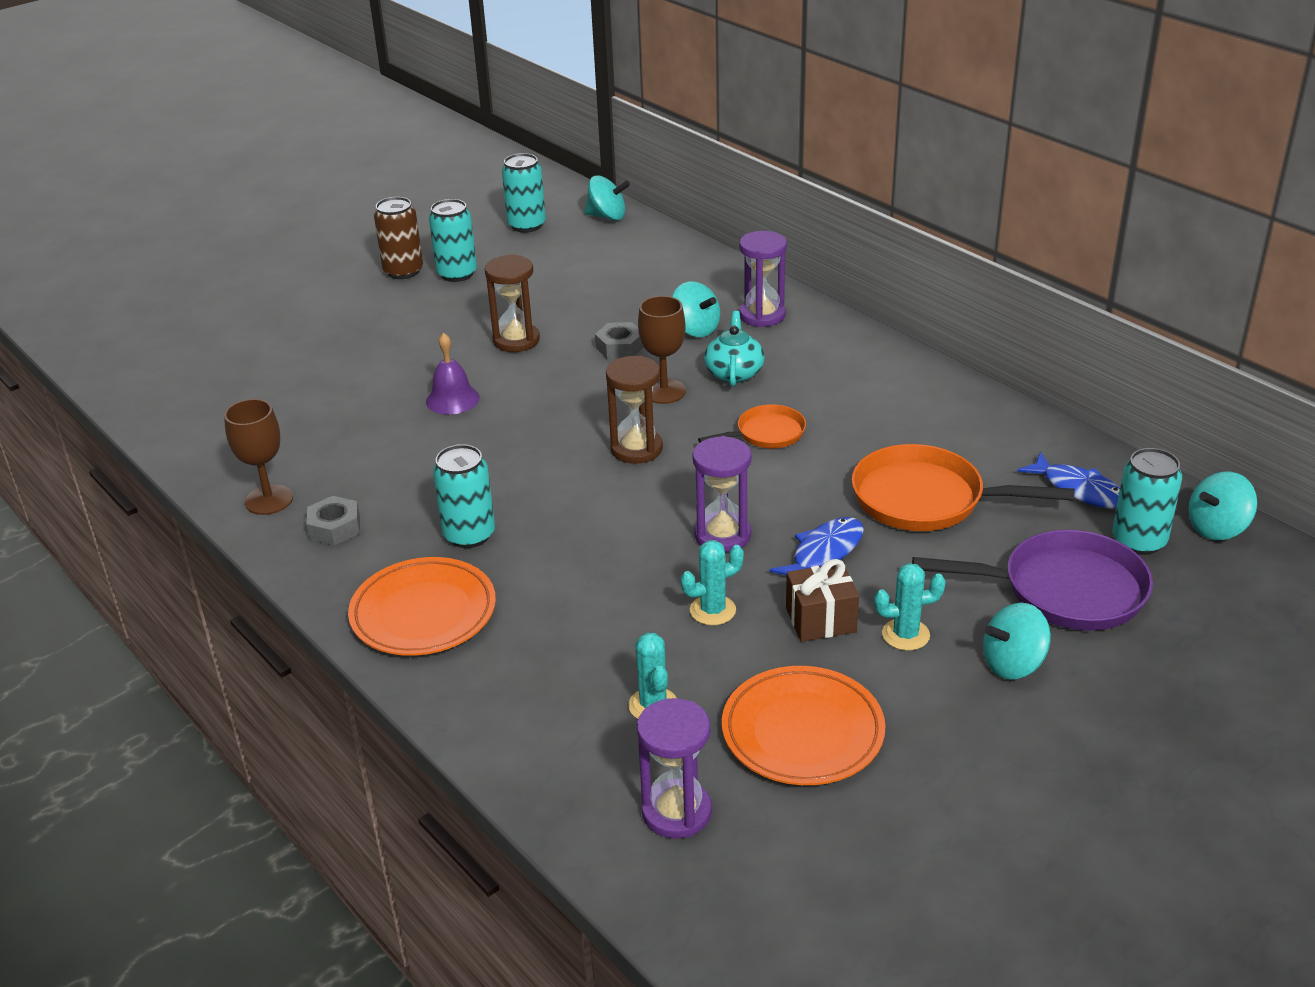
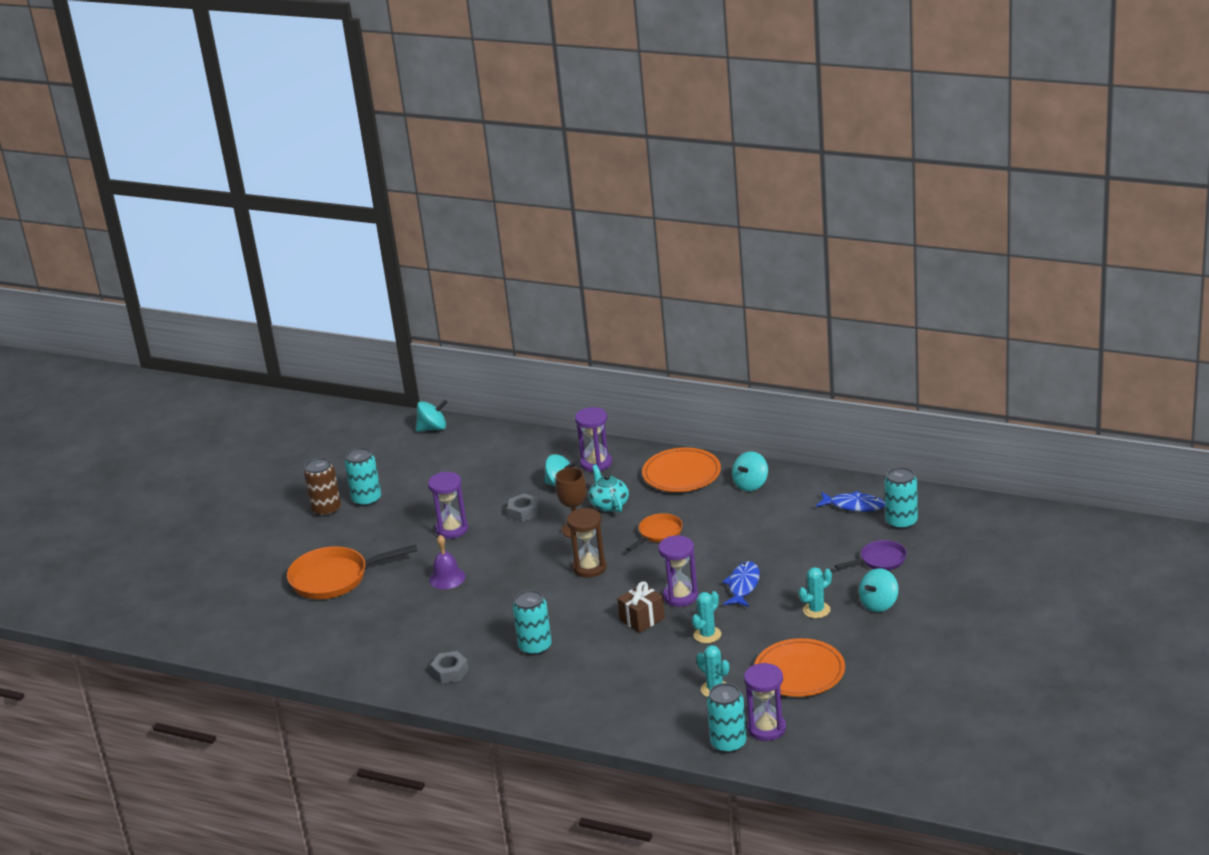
camera: 25 degrees left, 5 degrees down
(269, 500) = (392, 672): brown goblet -> none
(423, 613) = (549, 694): orange plate -> orange plate (681, 474)
(516, 340) = (452, 529): brown hourglass -> purple hourglass
(526, 225) = (382, 451): turquoise can -> turquoise can (728, 743)
(821, 620) = (768, 619): brown gift -> brown gift (642, 619)
(926, 499) = (777, 539): orange pan -> orange pan (335, 578)
(1064, 590) = (880, 560): purple pan -> purple pan, size x0.56
(1217, 528) = (936, 502): turquoise spinning top -> turquoise spinning top (751, 484)

